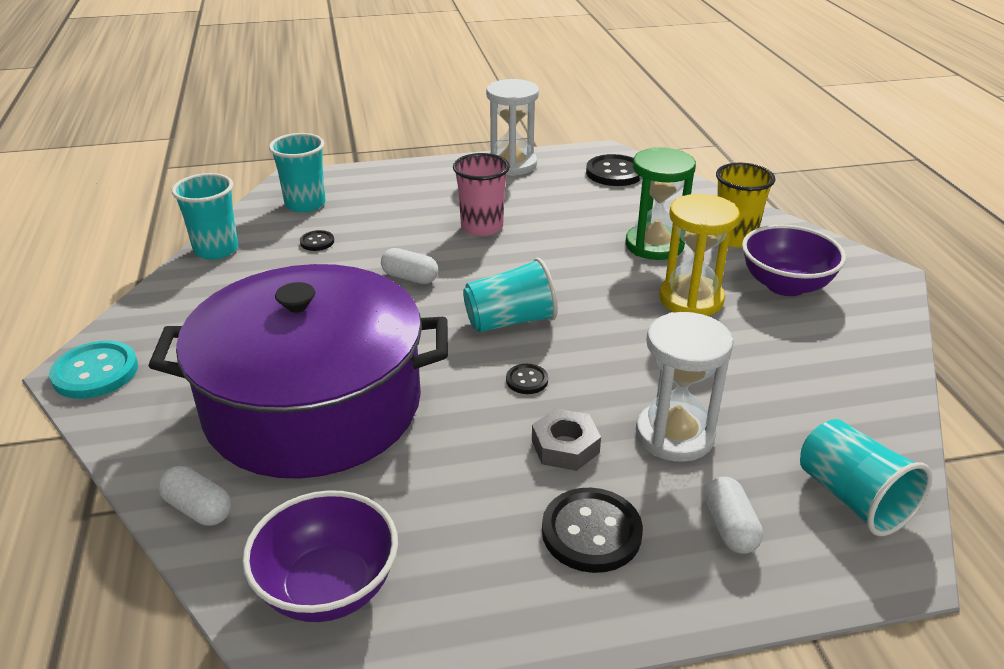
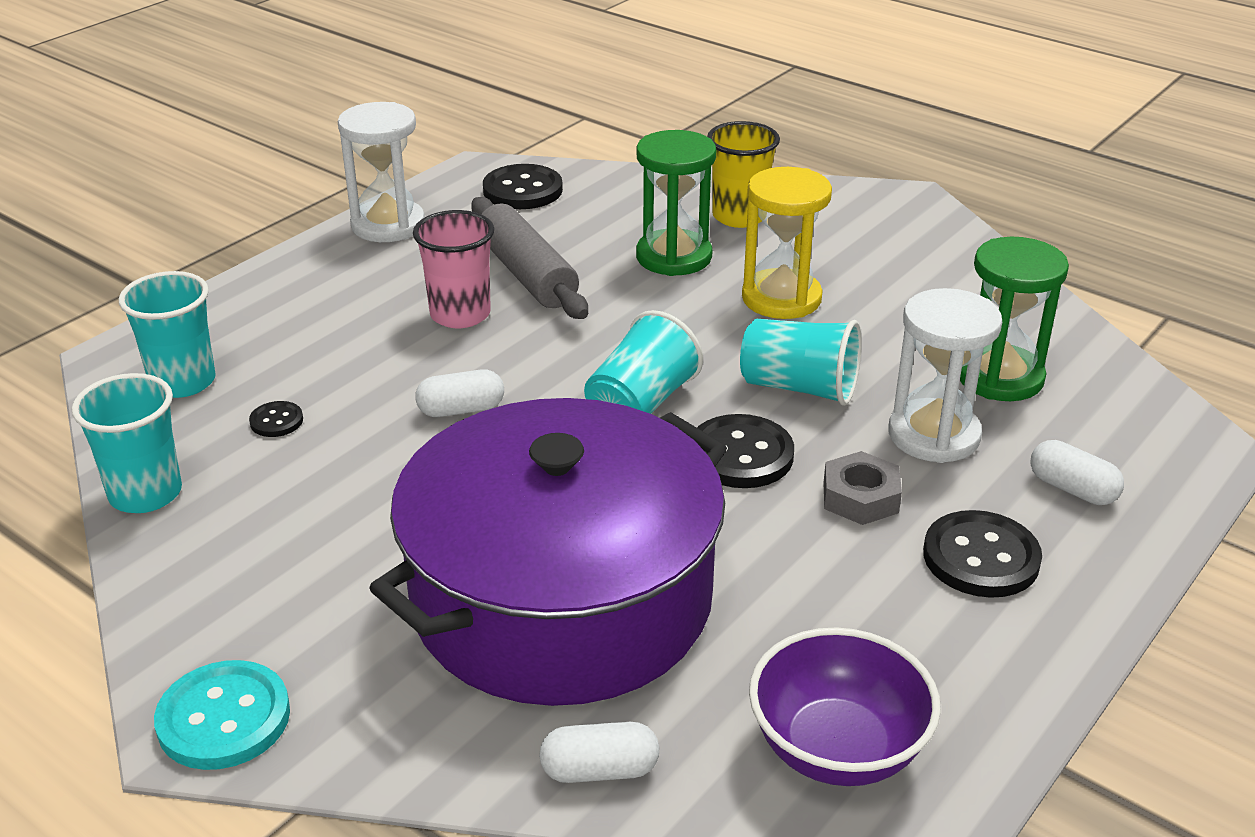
camera: 40 degrees left, 0 degrees up
(527, 380) = (741, 455): black button -> black button, size x1.94
(550, 220) = (528, 274): none -> grey rolling pin
(783, 422) = (1000, 377): none -> green hourglass
(785, 285) = (844, 246): purple bowl -> none
(852, 498) = (1122, 413): turquoise cup -> turquoise cup (799, 388)

